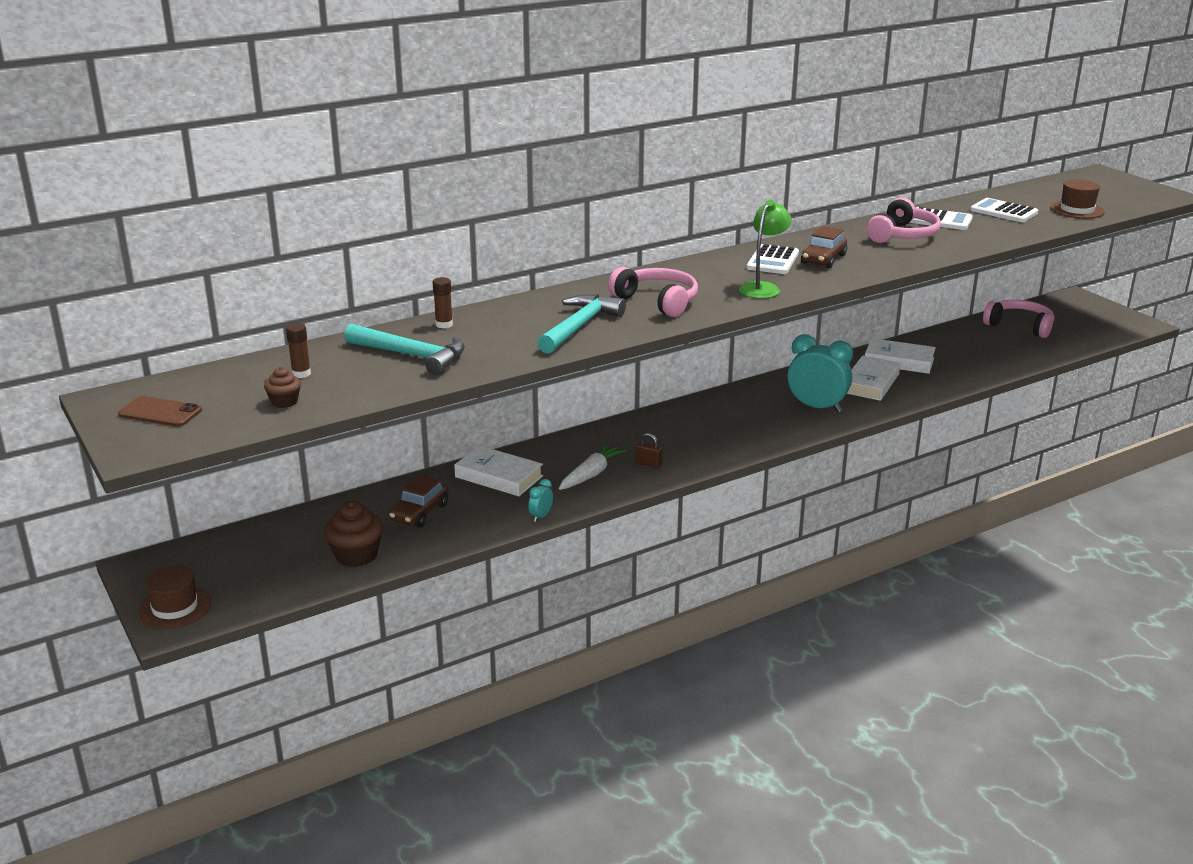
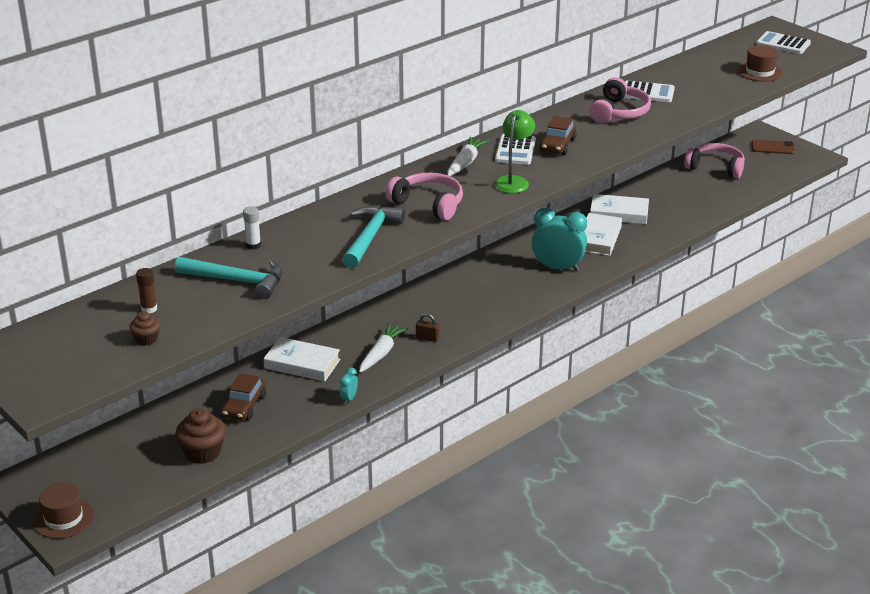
camera: 10 degrees left, 5 degrees up
(160, 412) = (43, 360): brown phone -> brown phone (773, 147)
(444, 324) = (253, 245): brown glue stick -> white glue stick
(712, 268) = (465, 163): none -> white carrot
(1003, 211) = (699, 78): white calculator -> white calculator (783, 44)

